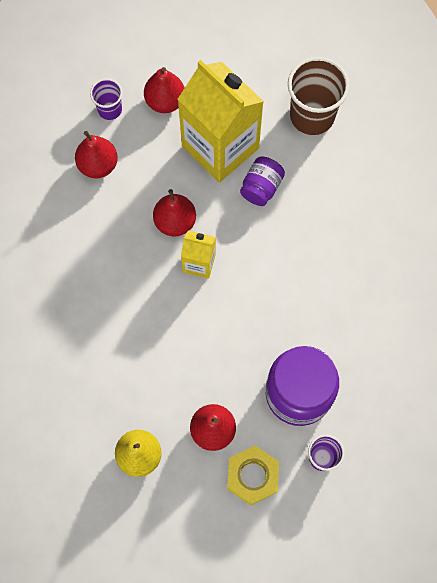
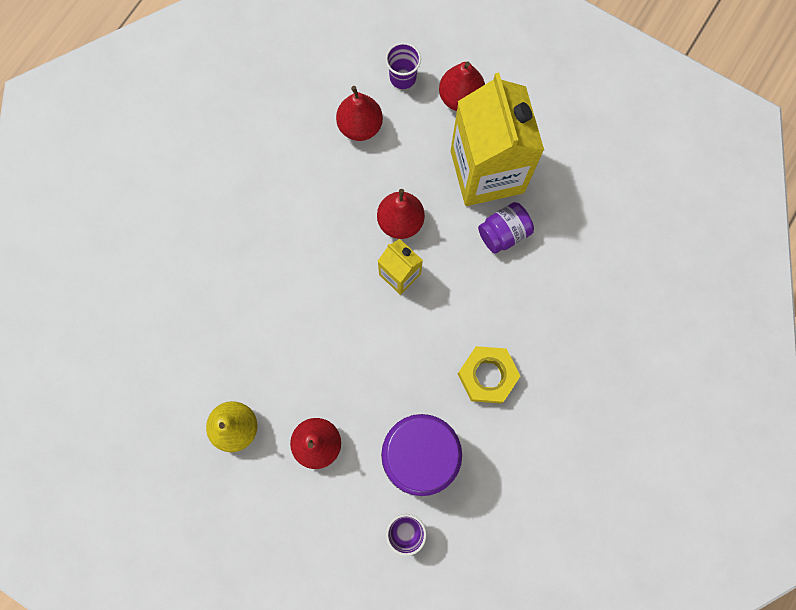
camera: 30 degrees right, 5 degrees up
(252, 476) = (329, 510): yellow nut -> yellow nut (487, 376)
(312, 116) = (596, 189): brown cup -> none

